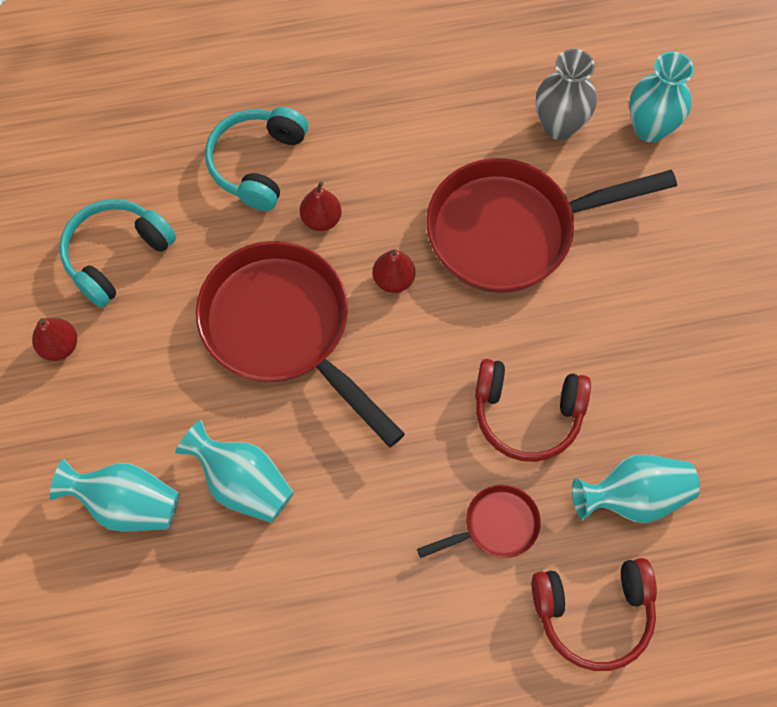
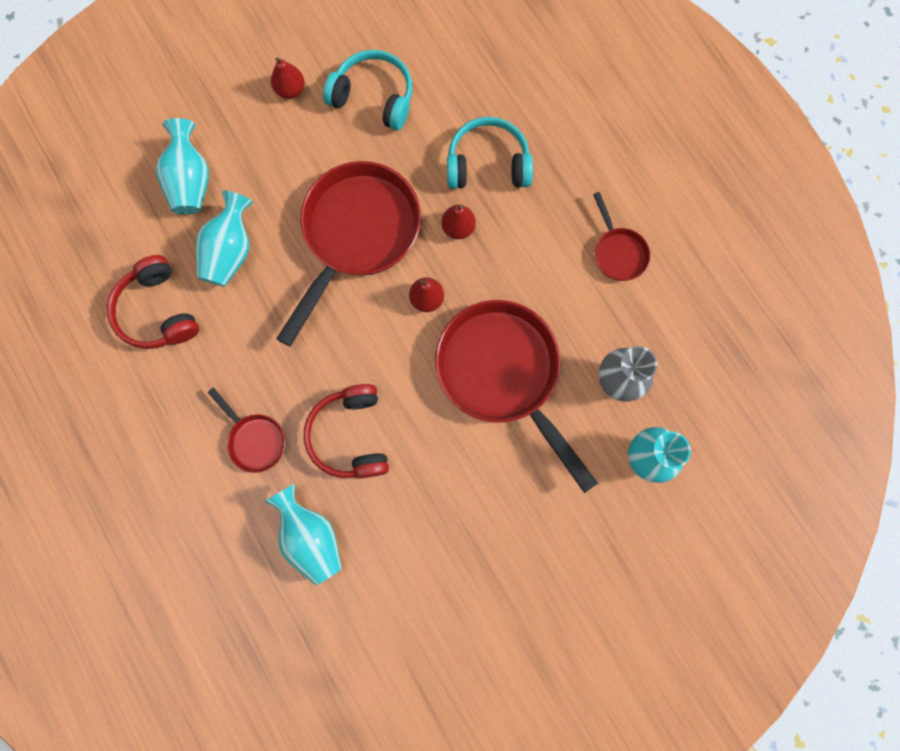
camera: 70 degrees right, 10 degrees up
(416, 74) = (618, 252): none -> red pan
(593, 613) = (211, 533): red headphones -> red headphones (158, 311)

